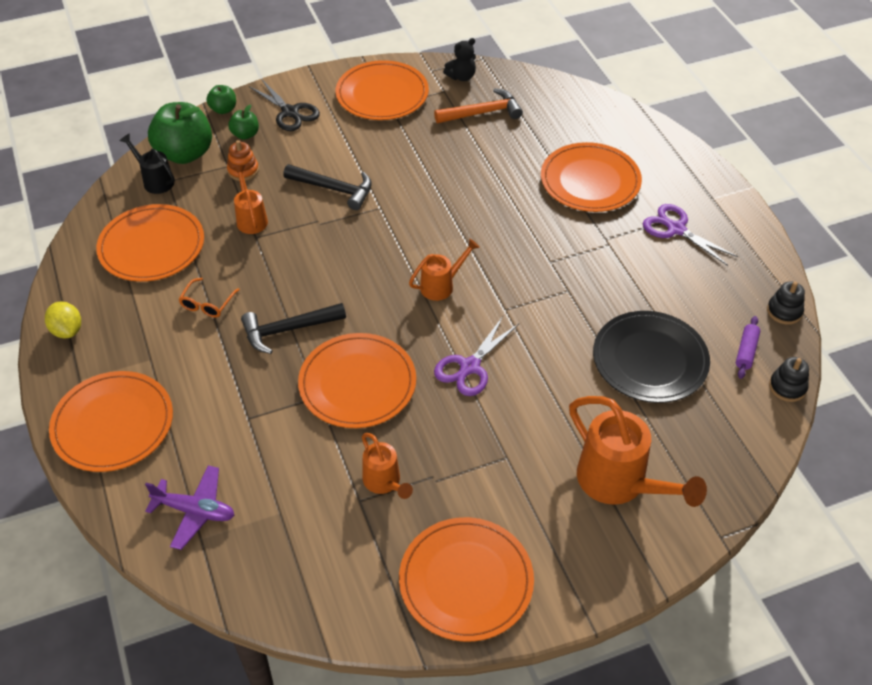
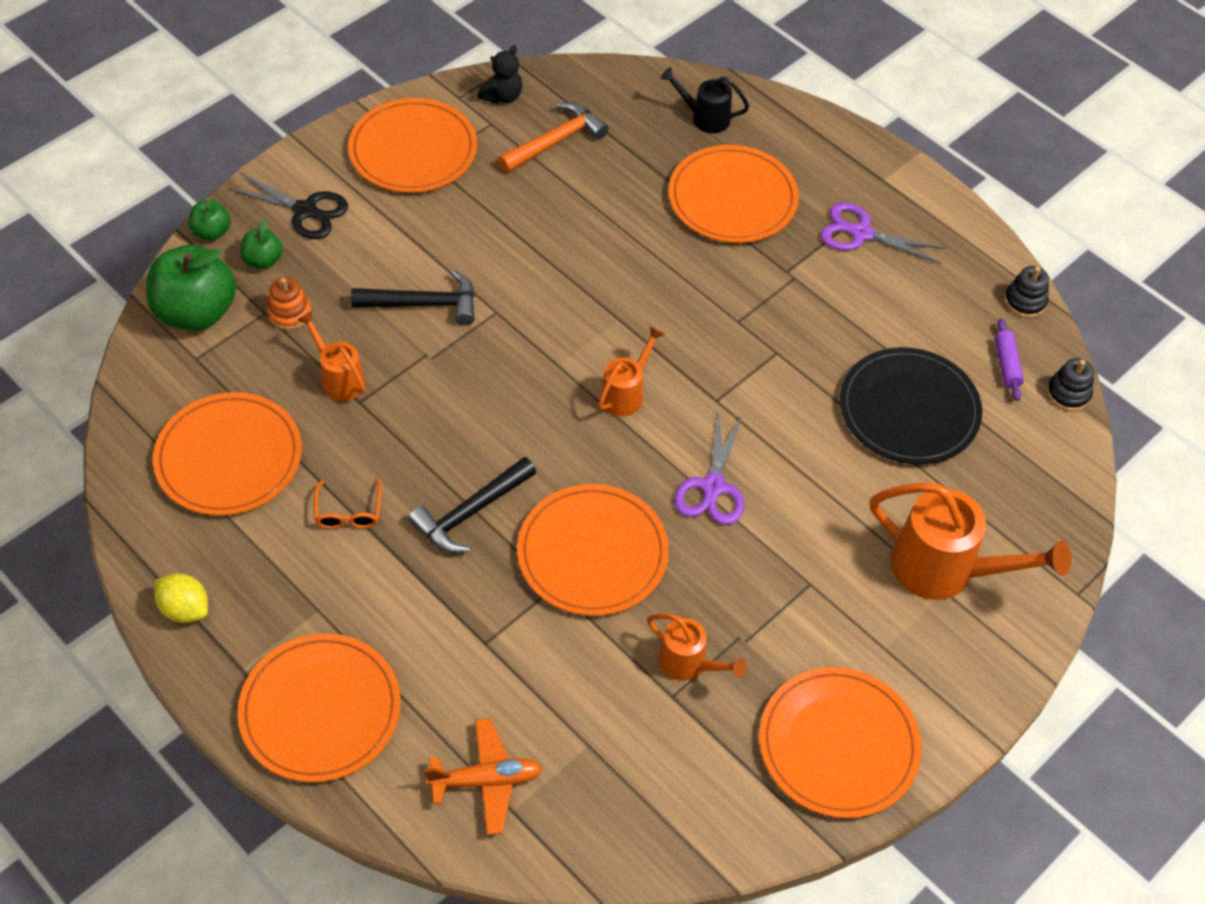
camera: 25 degrees left, 5 degrees up
(155, 181) = (178, 363): black watering can -> black watering can (705, 118)
(195, 511) = (486, 780): purple plane -> orange plane

